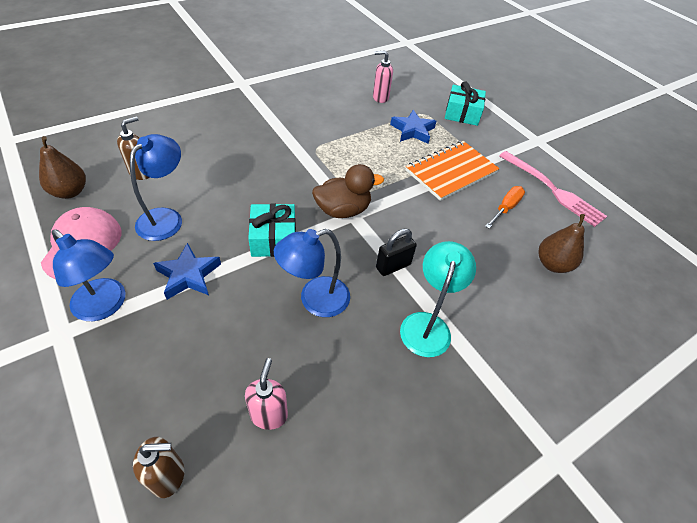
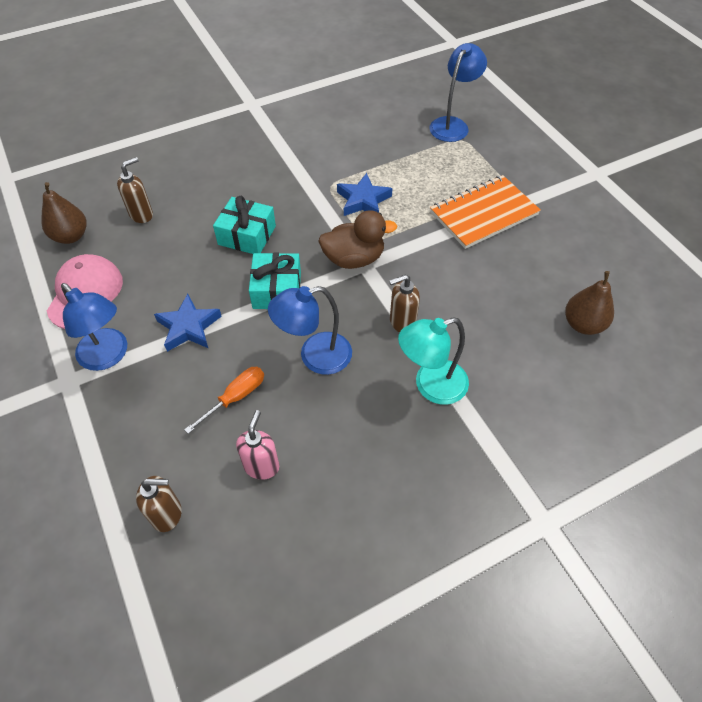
camera: 10 degrees right, 5 degrees up
(166, 218) = (167, 265): blue lamp -> blue lamp (452, 125)
(380, 98) = (412, 120): pink soap dispenser -> none
(393, 266) = (402, 322): black padlock -> brown soap dispenser
(413, 131) = (445, 162): blue star -> blue star (363, 200)
(427, 324) = (431, 386): turquoise lamp -> turquoise lamp turned 135 degrees counterclockwise
(462, 113) = (509, 139): turquoise gift -> turquoise gift (247, 235)
(505, 208) = (540, 258): orange screwdriver -> orange screwdriver (235, 397)
(552, 190) = (602, 236): pink fork -> none

